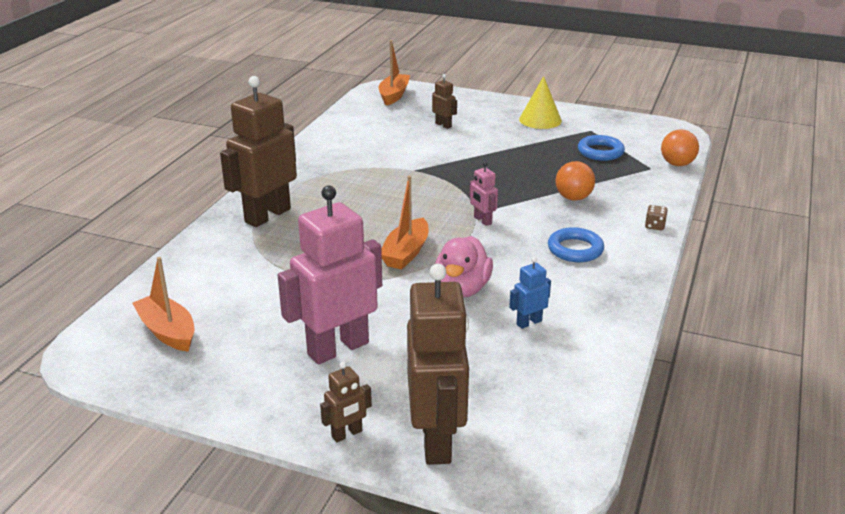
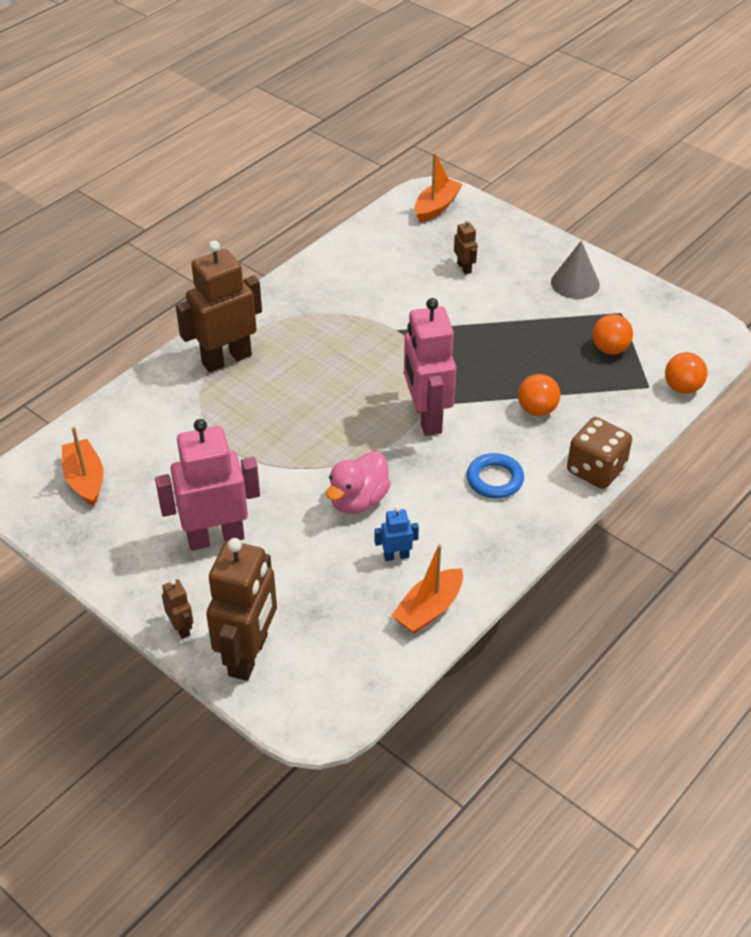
camera: 20 degrees right, 15 degrees up
(347, 434) = (181, 628): brown robot -> brown robot turned 105 degrees counterclockwise
(406, 253) = (330, 441): orange boat -> orange boat (429, 609)
(482, 220) = (426, 417): pink robot -> pink robot, size x2.27
(540, 120) = (575, 283): yellow cone -> grey cone
(600, 152) = (610, 349): blue ring -> orange ball
(654, 226) = (596, 469): brown dice -> brown dice, size x2.36

